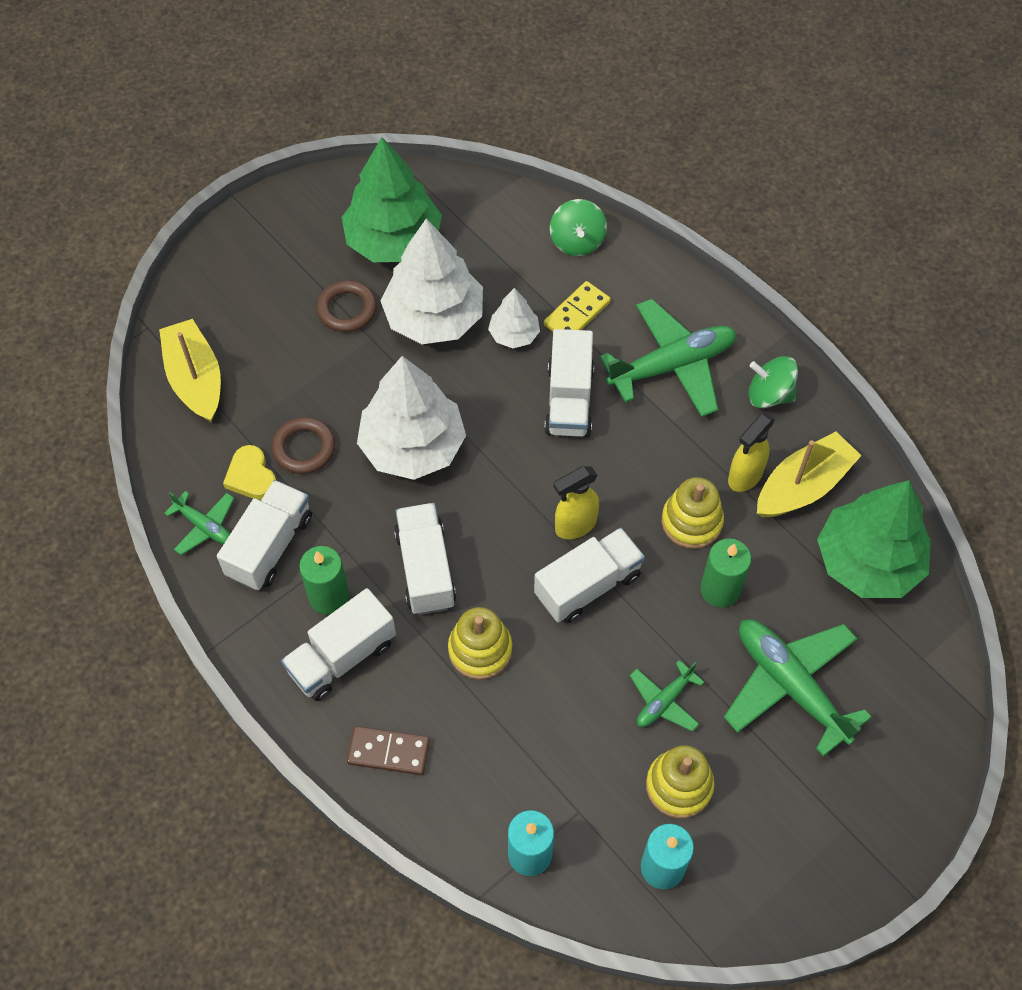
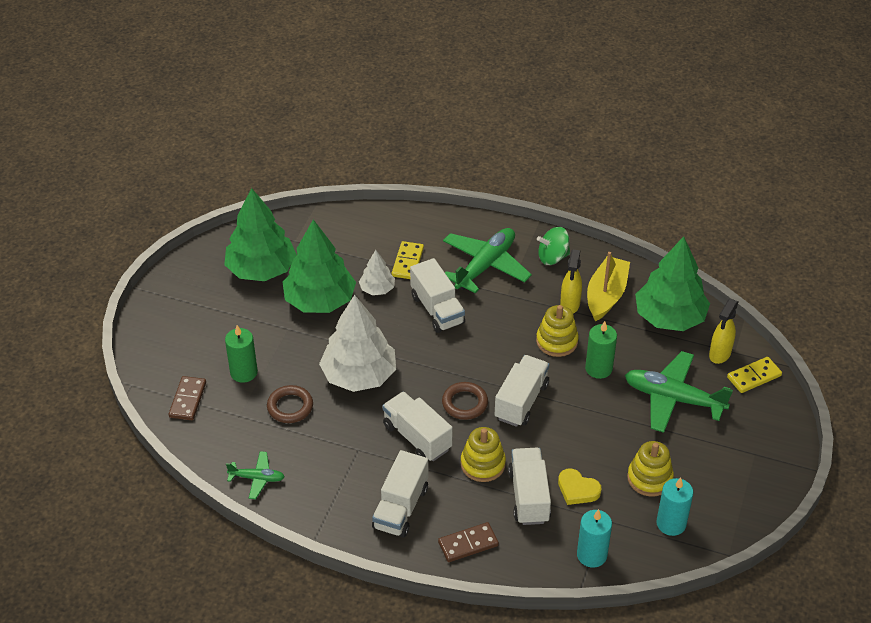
camera: 30 degrees left, 15 degrees down
(195, 379) = (187, 400): yellow boat -> brown domino
(251, 476) = (267, 437): yellow heart -> yellow heart (577, 489)
(270, 546) = (309, 470): white truck -> white truck (529, 496)
(329, 596) = (368, 479): green candle -> green candle (244, 372)
(347, 309) = (260, 319): brown ring -> brown ring (465, 403)
(434, 317) = (320, 300): white tree -> green tree
(575, 525) = (490, 374): yellow spray bottle -> yellow spray bottle (719, 354)
(577, 241) = (379, 224): green spinning top -> none
(664, 701) = (609, 440): green plane -> none
(925, 710) = (754, 377): none -> yellow domino

